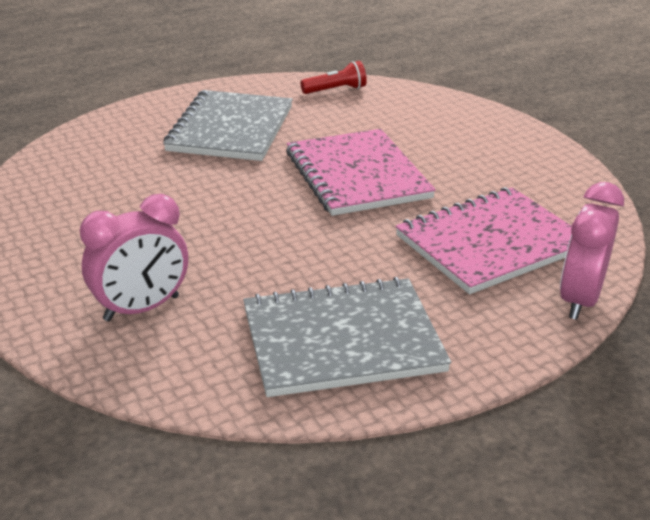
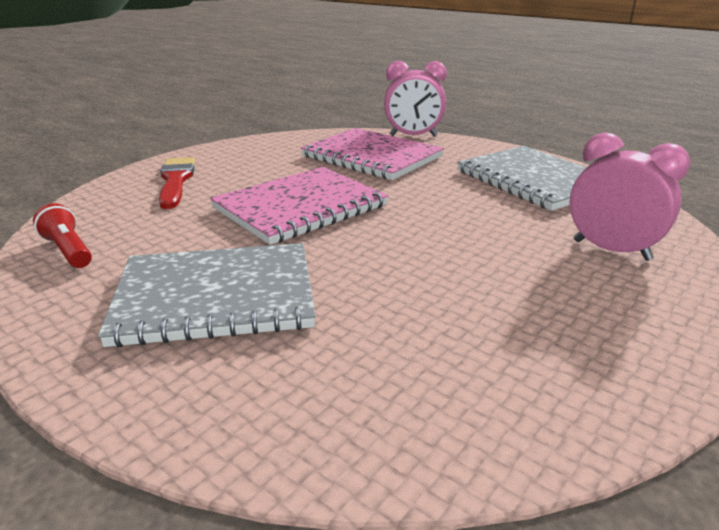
camera: 110 degrees left, 5 degrees down
(460, 128) = (176, 180): none -> red brush

